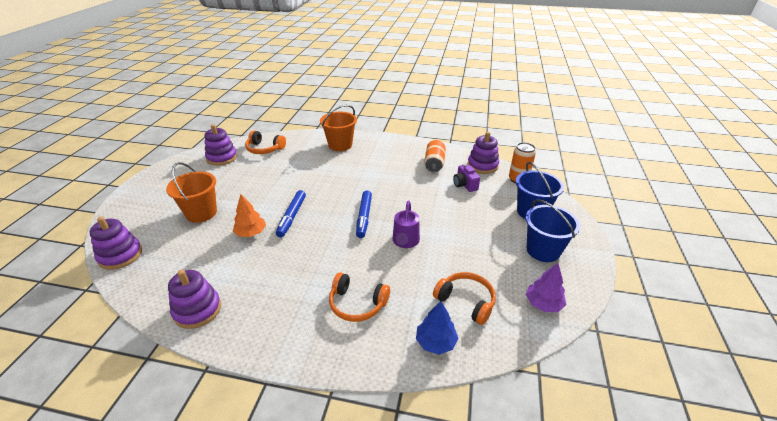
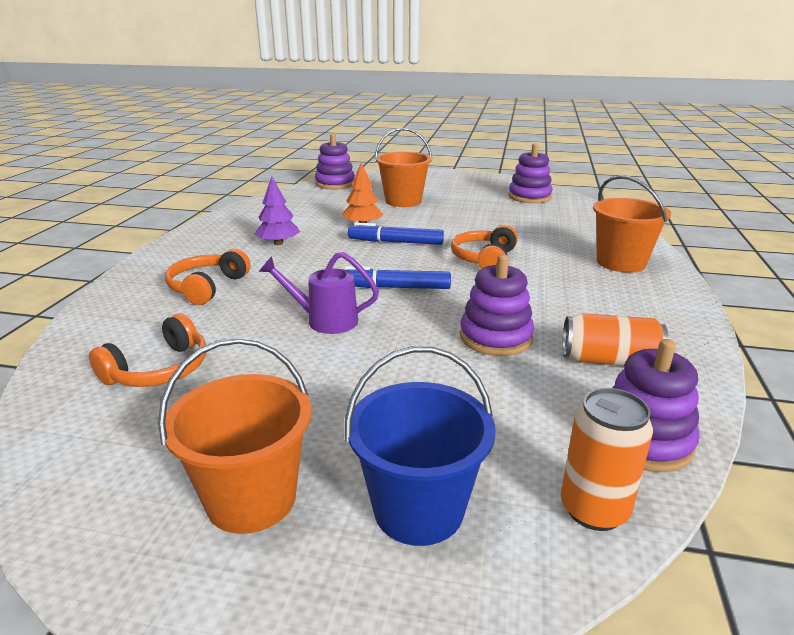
camera: 90 degrees right, 10 degrees down
(197, 310) = (245, 217): purple stacking toy -> purple stacking toy (495, 337)
(264, 149) = (568, 215): orange headphones -> orange headphones (484, 259)
(435, 342) = (103, 339): blue tree -> none
(465, 185) = (526, 399): purple camera -> none
(543, 250) = (251, 499): blue bucket -> orange bucket
(543, 303) = (94, 463): purple tree -> purple tree (278, 243)

